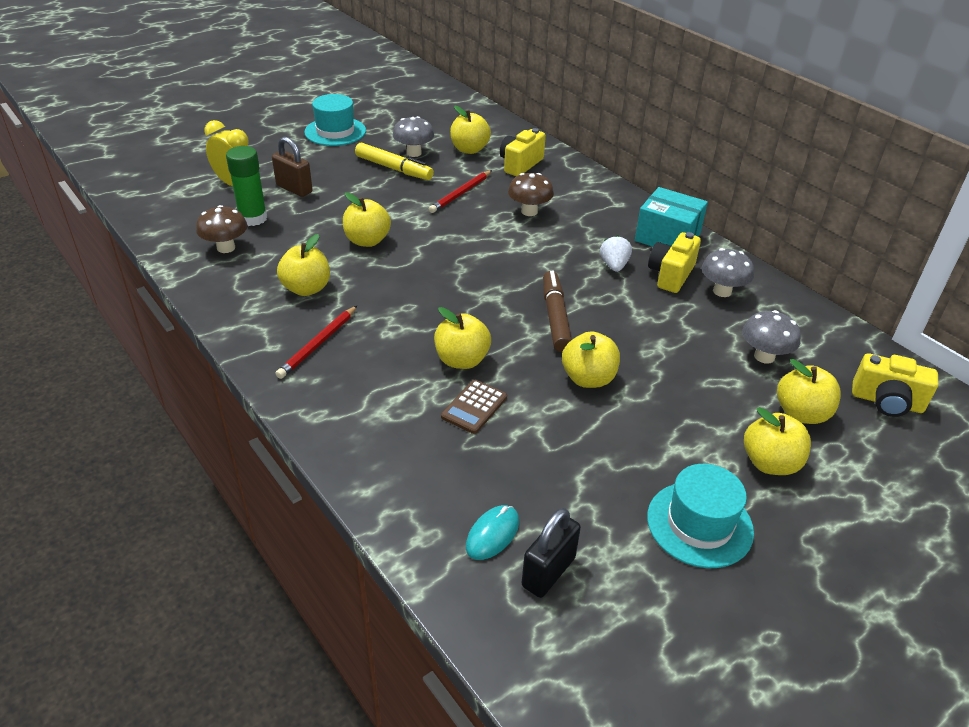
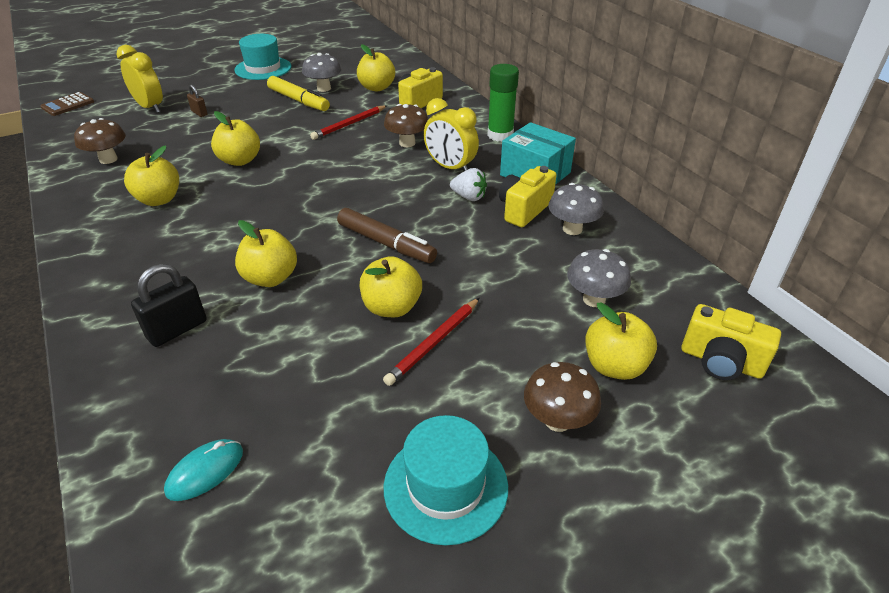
camera: 10 degrees right, 0 degrees up
(253, 218) = (148, 136): green glue stick -> green glue stick (500, 135)
(294, 189) = (199, 113): brown padlock -> brown padlock, size x0.57
(318, 344) = (139, 251): red pencil -> red pencil (434, 343)
(474, 407) = (258, 327): brown calculator -> brown calculator (68, 105)
(548, 572) = (244, 525): black padlock -> black padlock (177, 329)
(555, 317) = (386, 243): brown marker -> brown marker turned 120 degrees clockwise
(583, 236) = (450, 167): none -> yellow clock
(614, 265) = (469, 197): white strawberry -> white strawberry turned 105 degrees clockwise
(770, 463) = (557, 420): yellow apple -> brown mushroom

